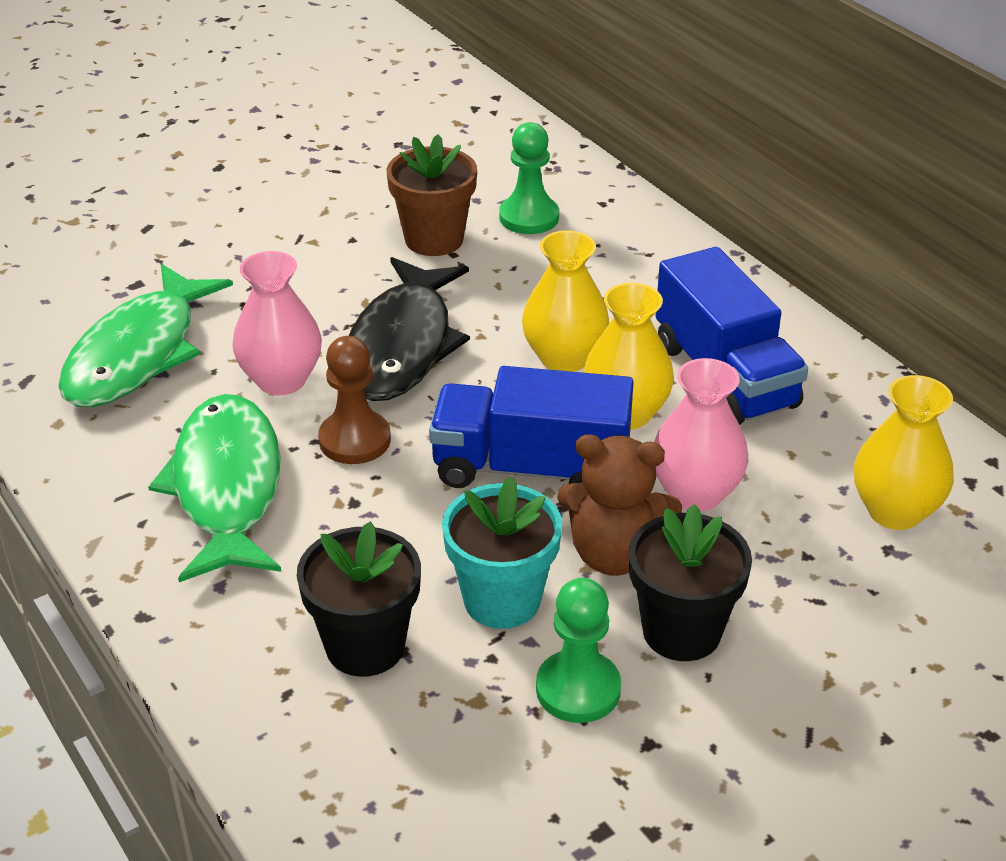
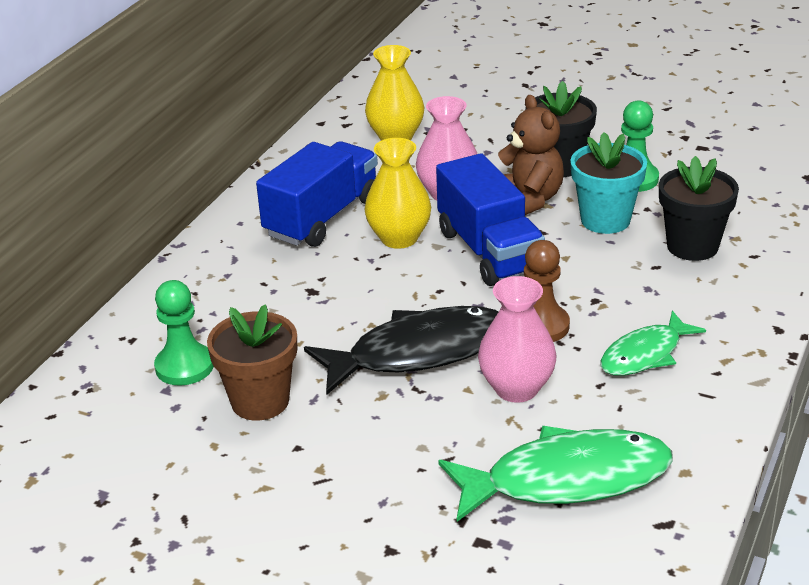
camera: 120 degrees left, 5 degrees down
(227, 487) = (645, 354): green fish -> green fish, size x0.60
(564, 358) = (363, 280): yellow vase -> none

